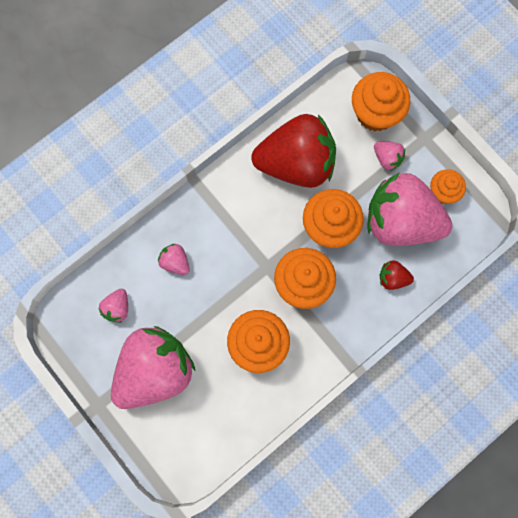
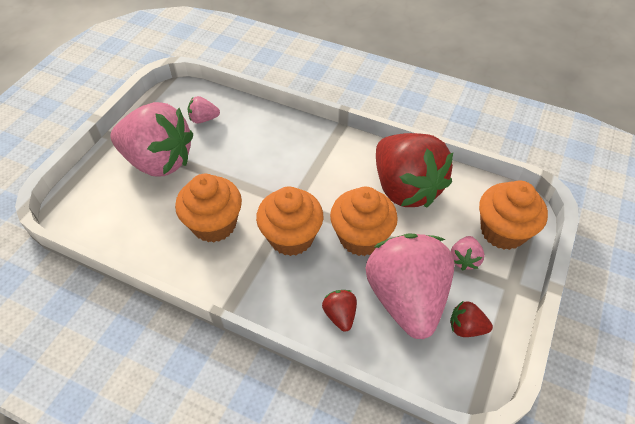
camera: 65 degrees right, 25 degrees down
(175, 262) = (262, 139): pink strawberry -> none
(443, 192) = (466, 327): orange cupcake -> red strawberry

